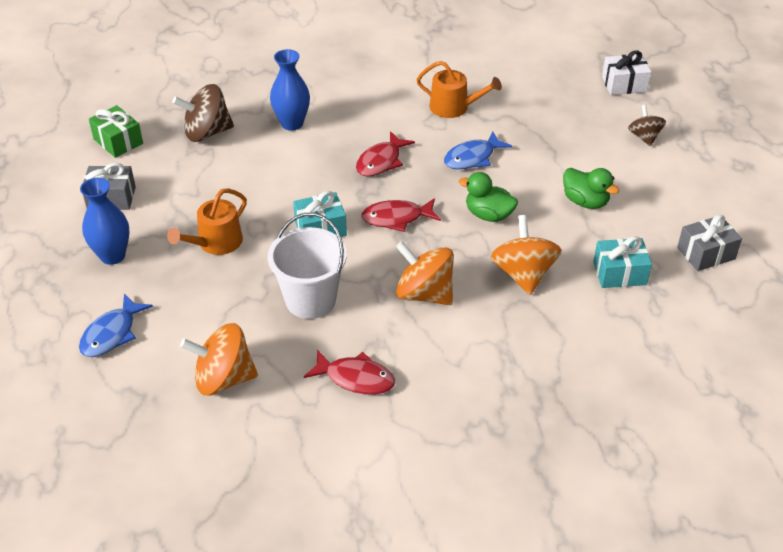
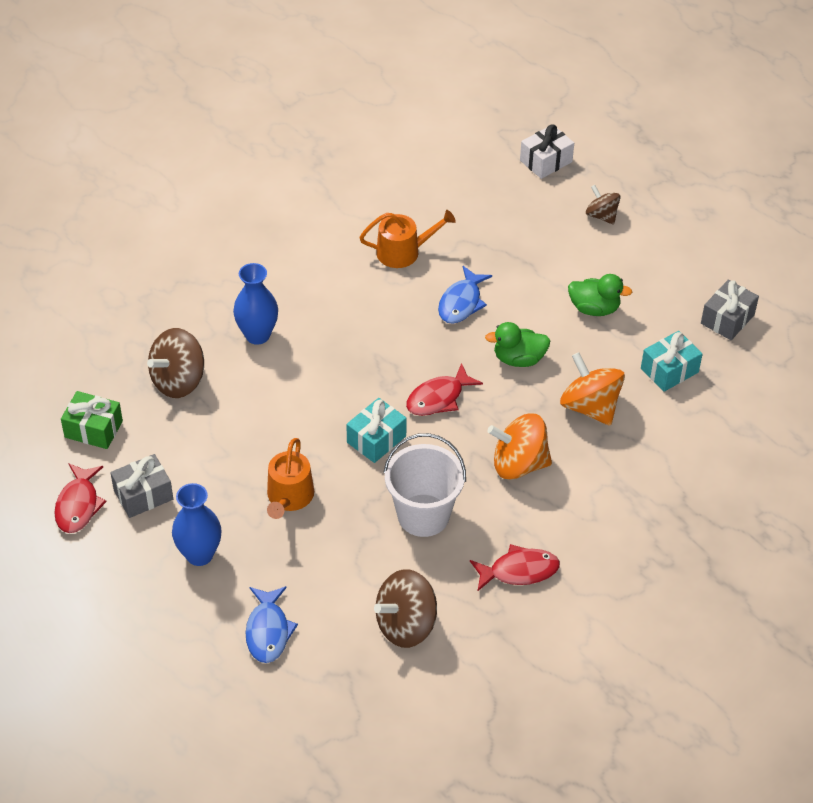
camera: 30 degrees left, 5 degrees up
(223, 379) = (406, 625): orange spinning top -> brown spinning top
(381, 161) = (378, 342): red fish -> red fish (78, 505)

